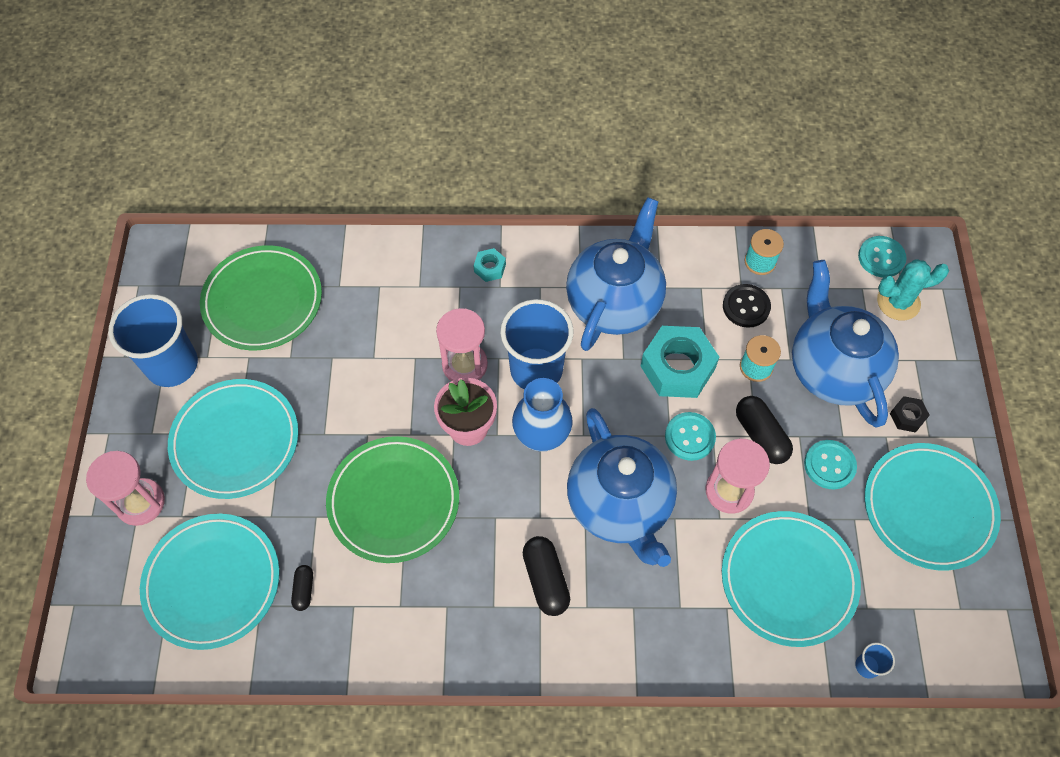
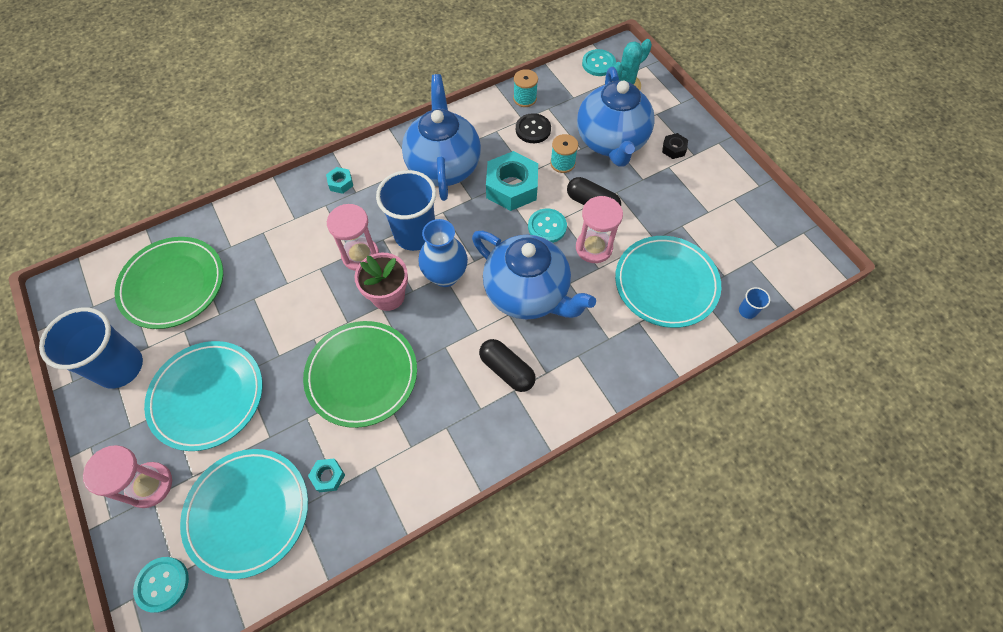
camera: 30 degrees left, 0 degrees up
(304, 590) = (328, 476): black capsule -> turquoise nut
(829, 465) = (646, 200): turquoise button -> turquoise button (162, 584)
(832, 369) = (611, 142): blue teapot -> blue teapot turned 135 degrees counterclockwise
(928, 508) = (721, 196): turquoise plate -> none

